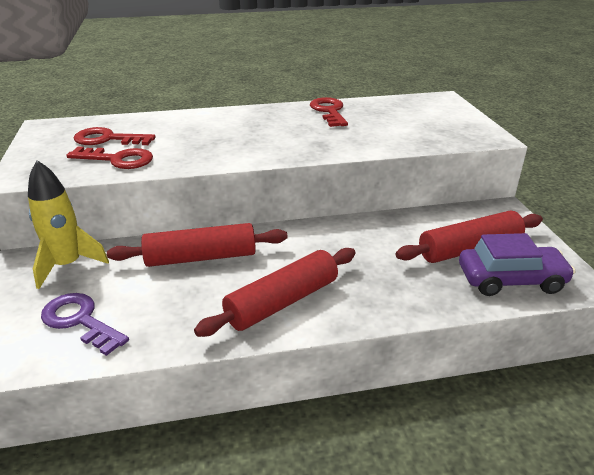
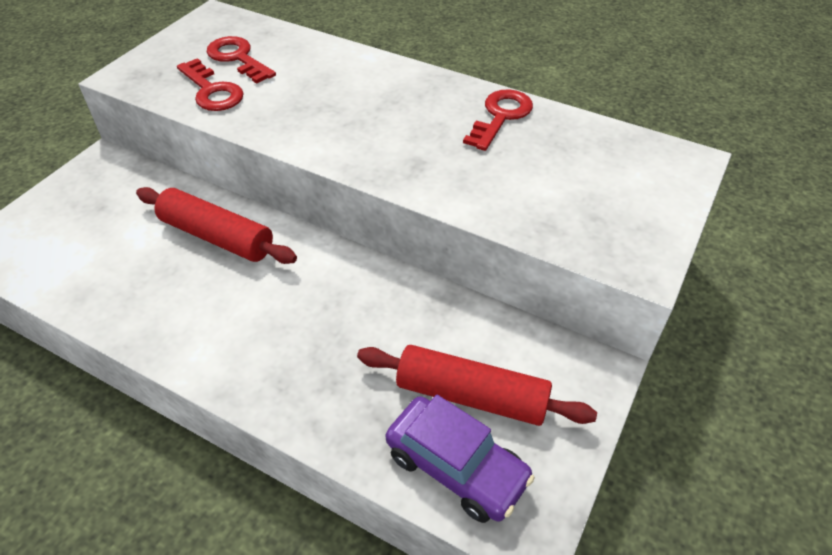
camera: 40 degrees right, 15 degrees up
(68, 265) = (121, 183): yellow rocket -> none
(80, 321) = (68, 247): purple key -> none
(282, 302) = (216, 331): red rolling pin -> none

